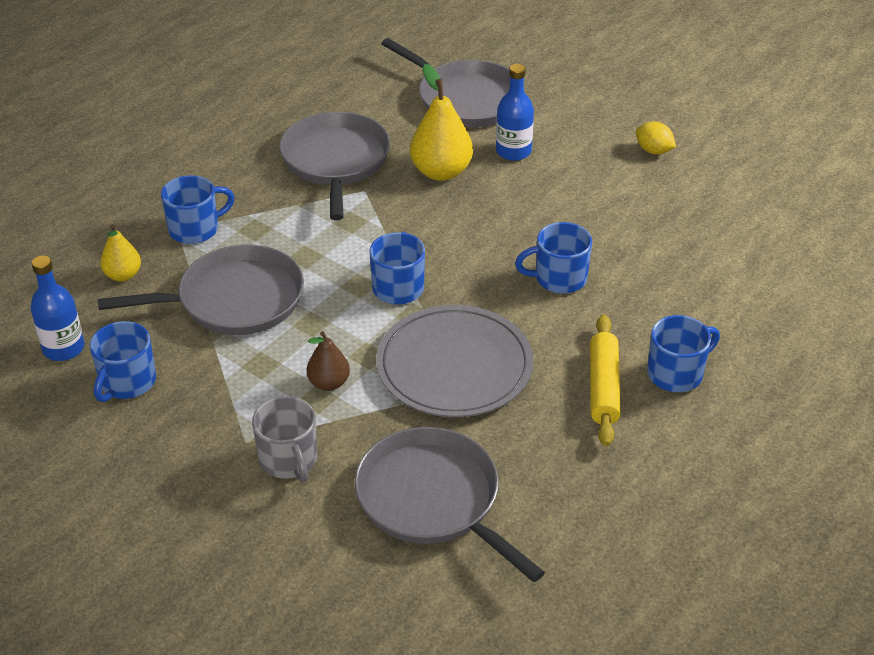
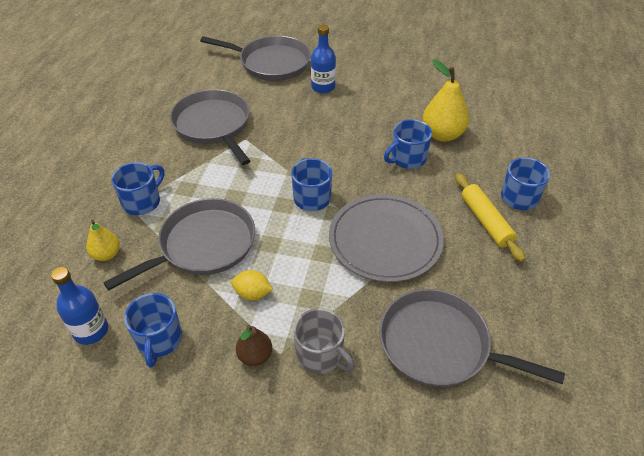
camera: 25 degrees left, 5 degrees up
(329, 383) = (310, 284): brown pear -> brown pear (255, 356)
(441, 172) = (287, 112): yellow pear -> yellow pear (442, 134)
(653, 151) = (404, 64): yellow lemon -> yellow lemon (252, 293)

